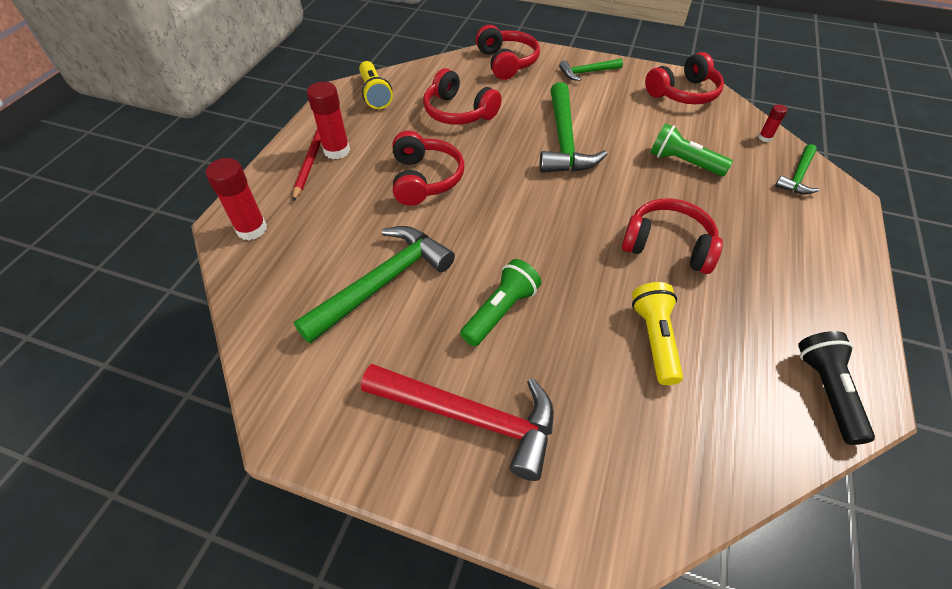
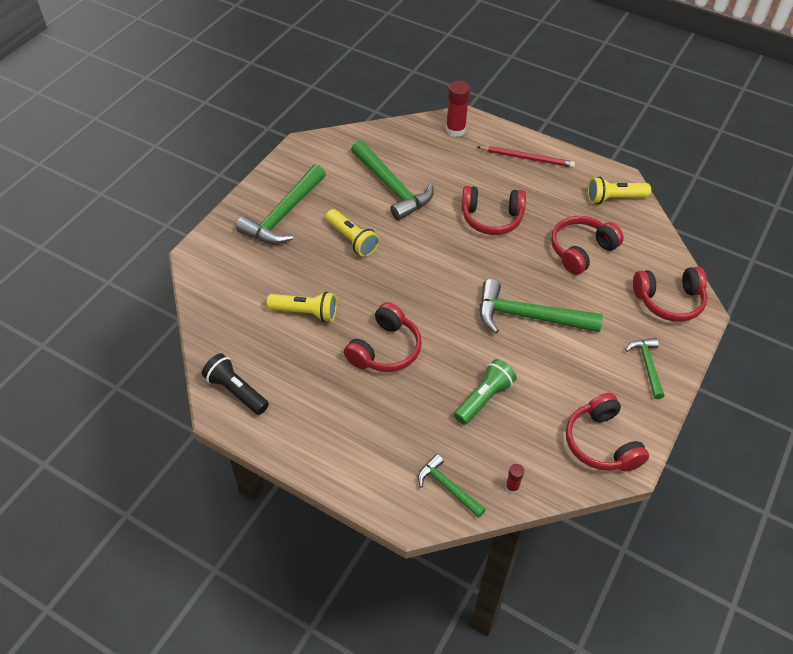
camera: 100 degrees right, 0 degrees up
(337, 151) = (534, 172): red glue stick -> none
(471, 417) = (283, 215): red hammer -> green hammer
(500, 311) = (352, 240): green flashlight -> yellow flashlight
(826, 391) = (236, 391): black flashlight -> black flashlight turned 150 degrees counterclockwise

